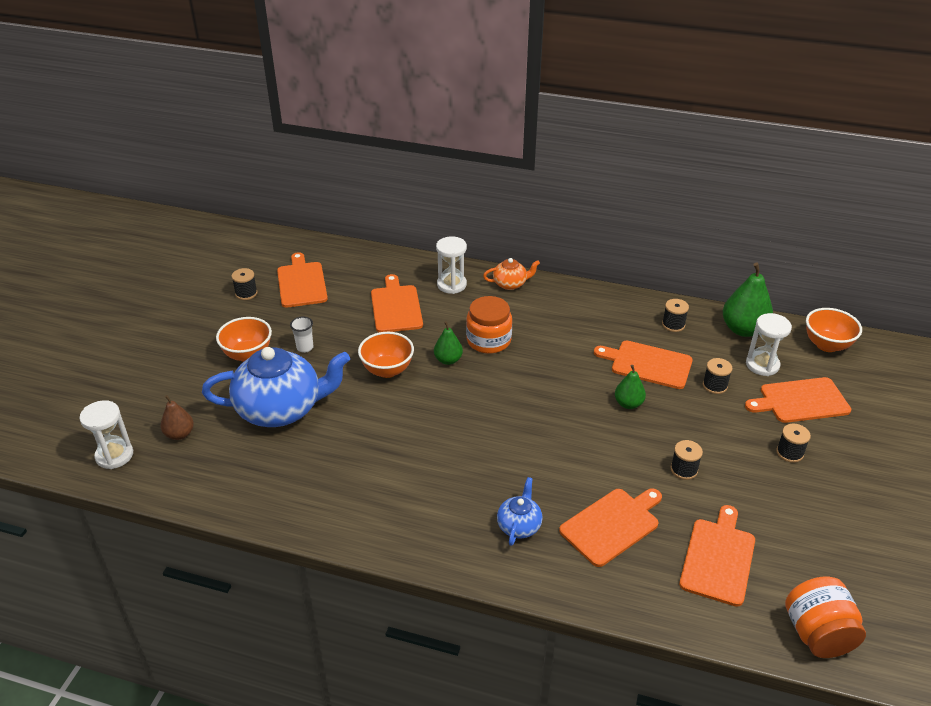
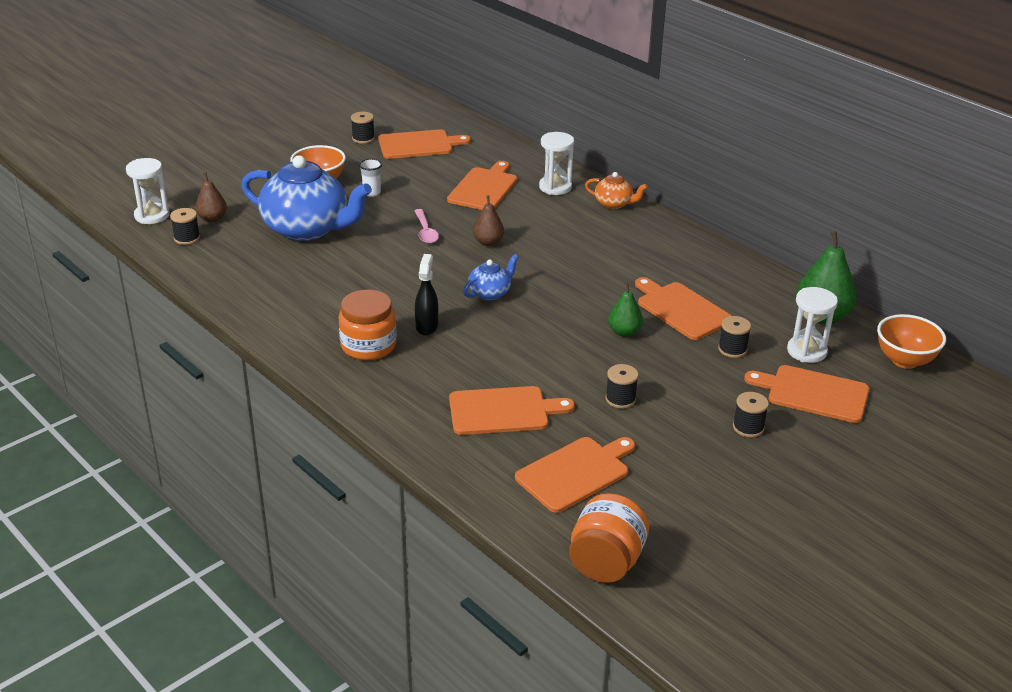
camera: 30 degrees right, 5 degrees down
(301, 283) = (419, 145): orange cutting board -> orange cutting board turned 60 degrees clockwise
(387, 370) = (425, 232): orange bowl -> pink spoon
(448, 360) = (488, 242): green pear -> brown pear
(476, 468) = (427, 326): none -> black spray bottle
(488, 340) = (542, 240): orange jar -> orange jar (368, 345)
(519, 525) = (419, 379): blue teapot -> blue teapot (490, 293)
(673, 325) = (747, 288): black spool -> black spool (187, 238)

